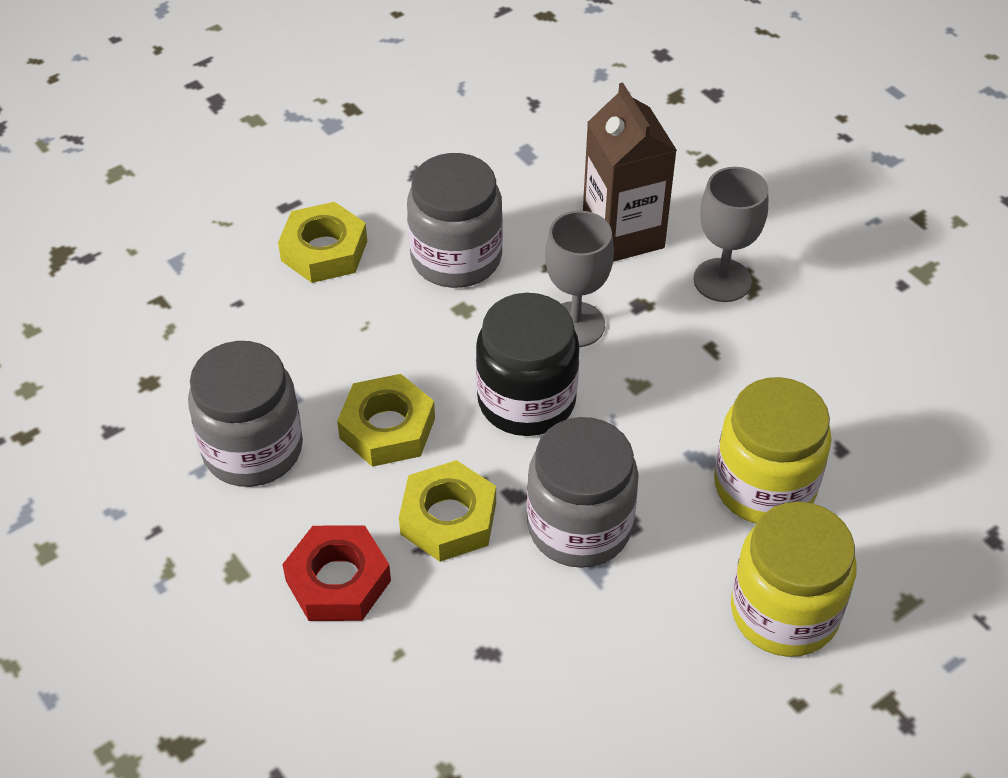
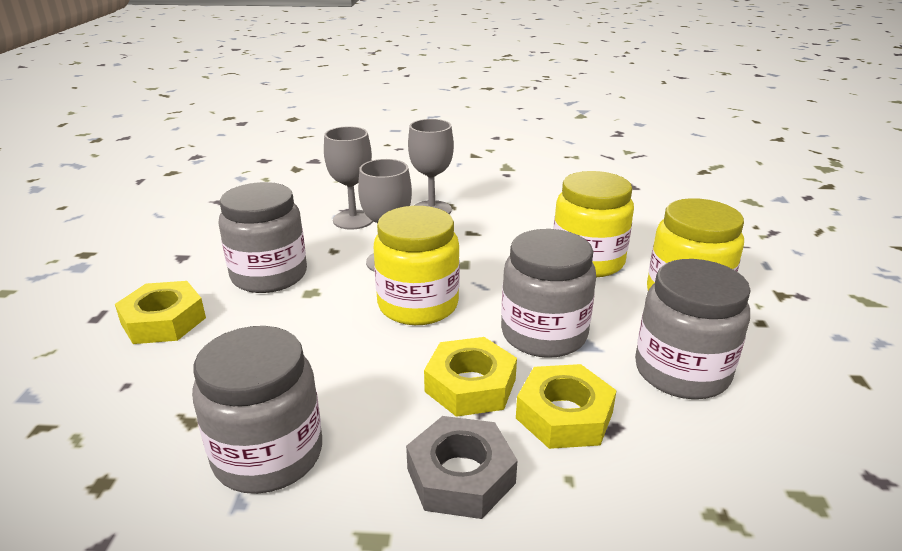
camera: 50 degrees left, 20 degrees down
(338, 580) = (460, 476): red nut -> grey nut
(387, 428) = (354, 372): yellow nut -> yellow nut (564, 415)
(526, 400) = (418, 305): black jar -> yellow jar
(623, 234) = (353, 220): brown carton -> grey goblet
(627, 668) = (681, 371): none -> grey jar

